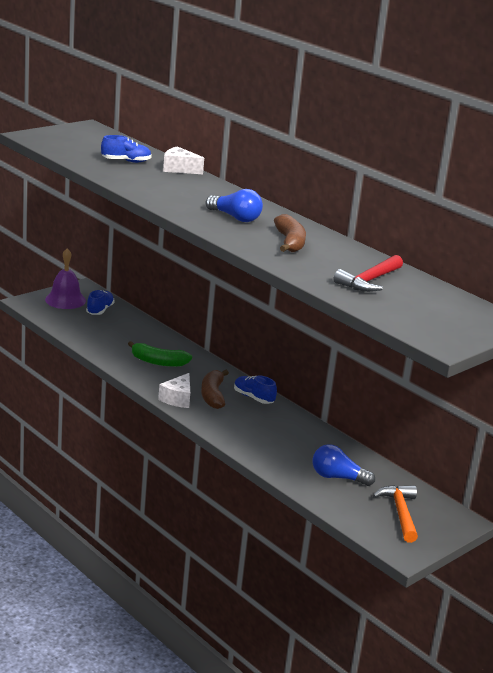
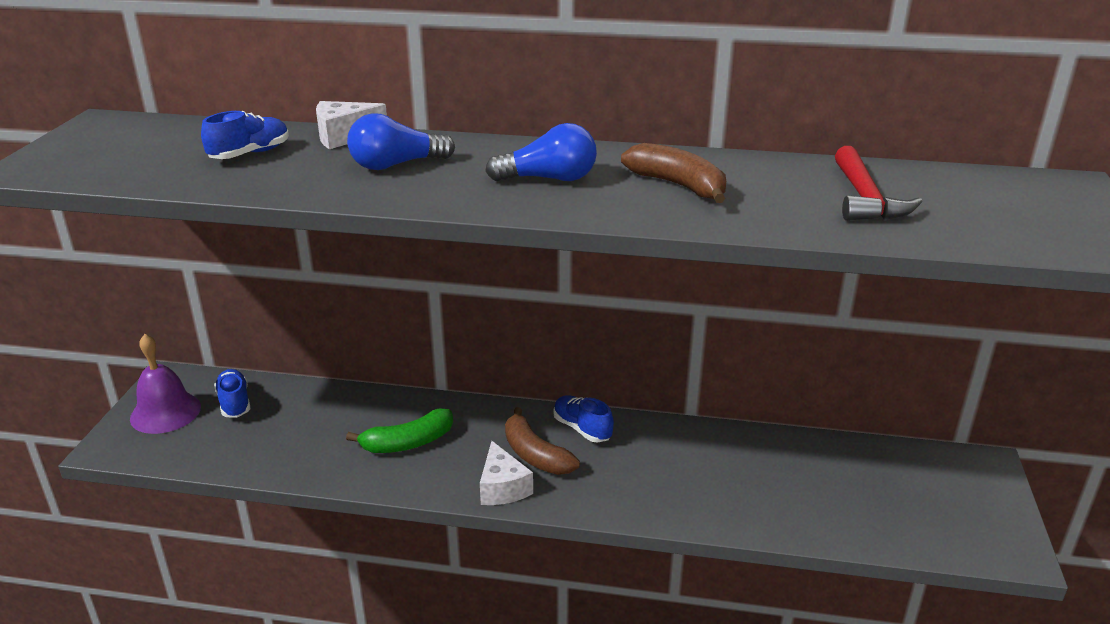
camera: 35 degrees left, 5 degrees up
(253, 397) = (582, 429): blue shoe -> blue shoe turned 45 degrees clockwise
(337, 477) = (814, 488): blue light bulb -> blue light bulb (396, 165)
(400, 513) = (931, 496): orange hammer -> none

